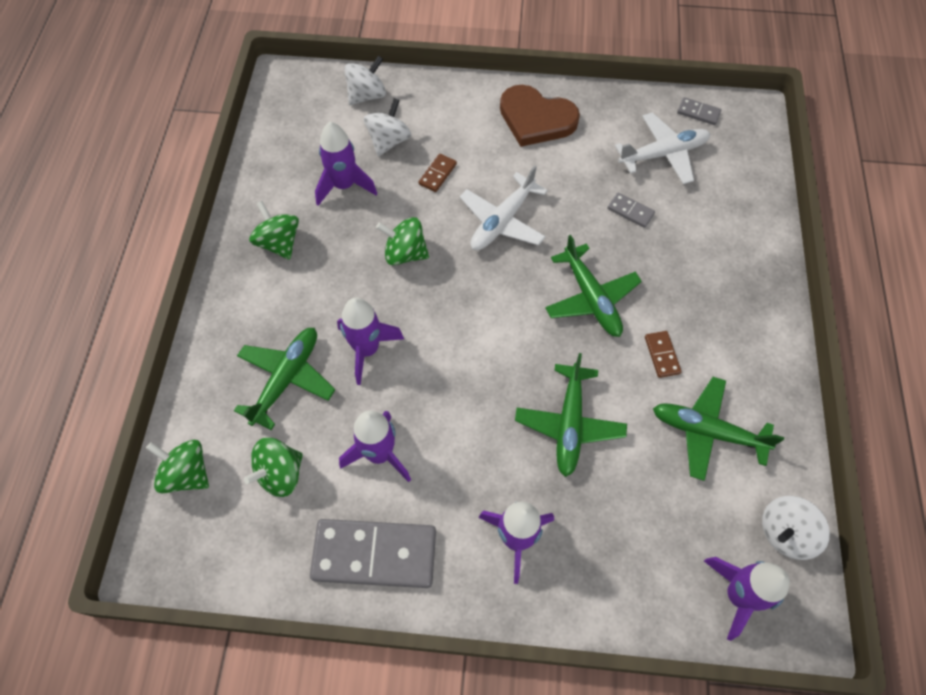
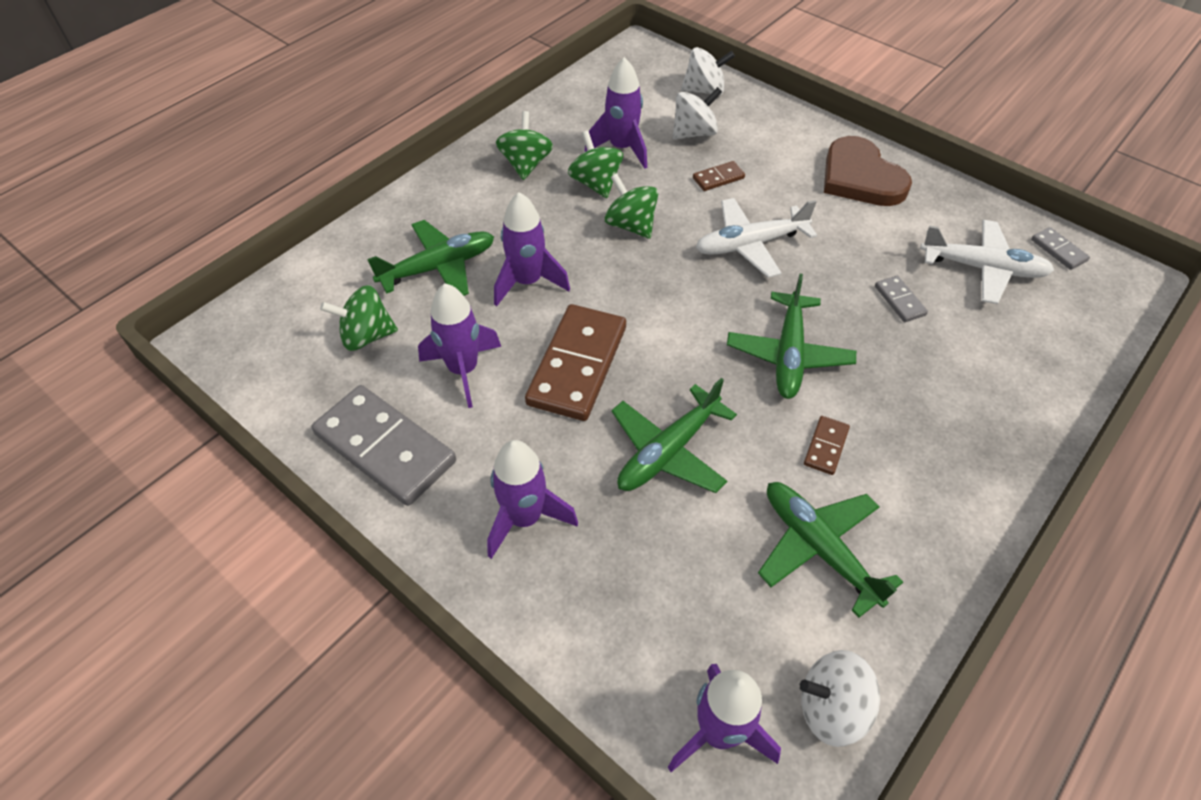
camera: 35 degrees right, 10 degrees down
(187, 473) = (295, 293): green spinning top -> green spinning top (596, 183)
(458, 397) = (577, 365): none -> brown domino

